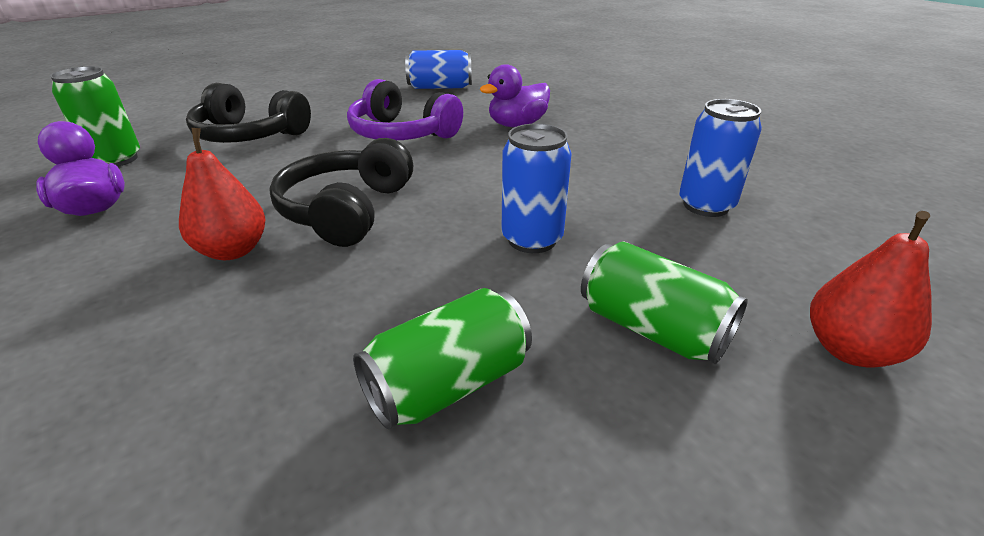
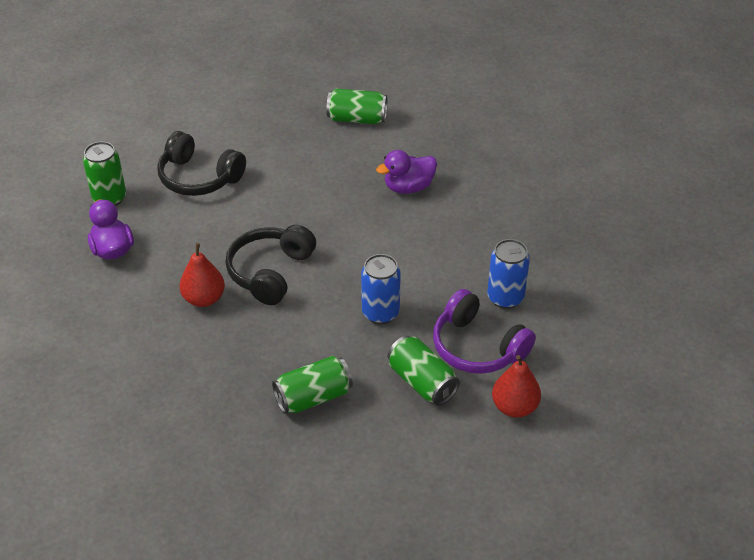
camera: 10 degrees right, 10 degrees up
(402, 133) = (315, 189): purple headphones -> purple headphones (477, 347)
(440, 87) = (357, 119): blue can -> green can

